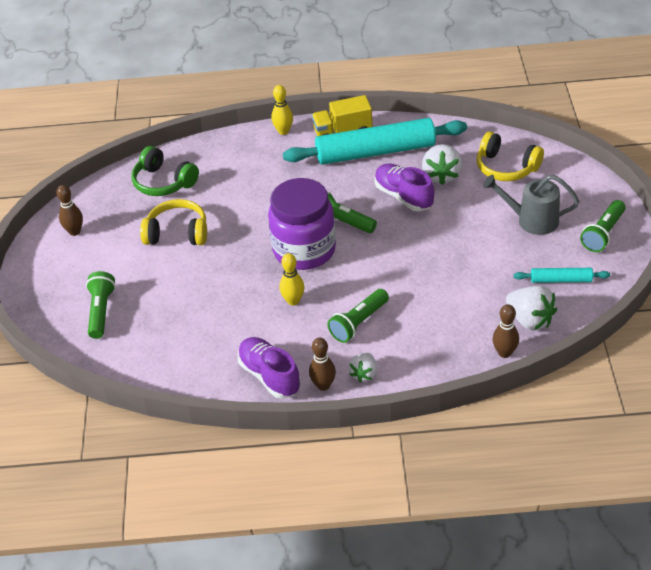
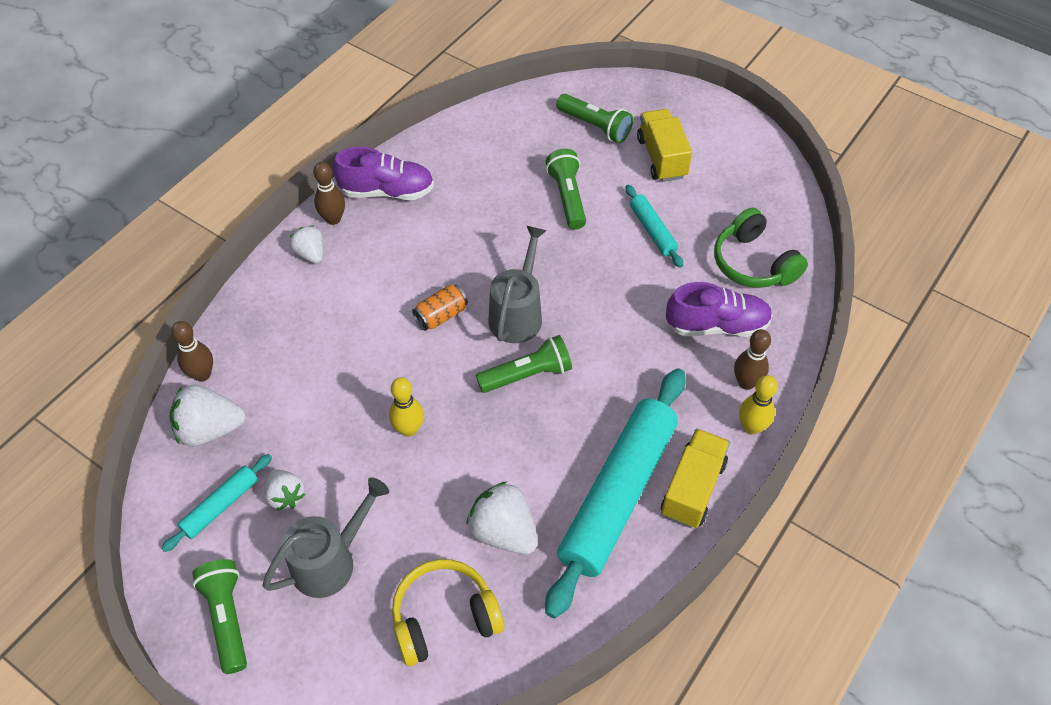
camera: 125 degrees right, 10 degrees up
(74, 231) = (735, 159): brown bowling pin -> brown bowling pin (746, 382)
(104, 263) = (661, 158): none -> yellow truck
(163, 182) = (753, 263): green headphones -> green headphones turned 105 degrees counterclockwise
(177, 233) = (652, 230): yellow headphones -> turquoise rolling pin
(293, 301) = (457, 261): yellow bowling pin -> yellow bowling pin (409, 429)
(304, 250) = (518, 313): purple jar -> grey watering can
(342, 280) = (441, 315): none -> orange can
(358, 323) = (372, 290): green flashlight -> green flashlight (567, 197)
(403, 196) = (507, 462): purple shoe -> purple shoe (717, 325)
(523, 260) = (286, 496): none -> white strawberry

